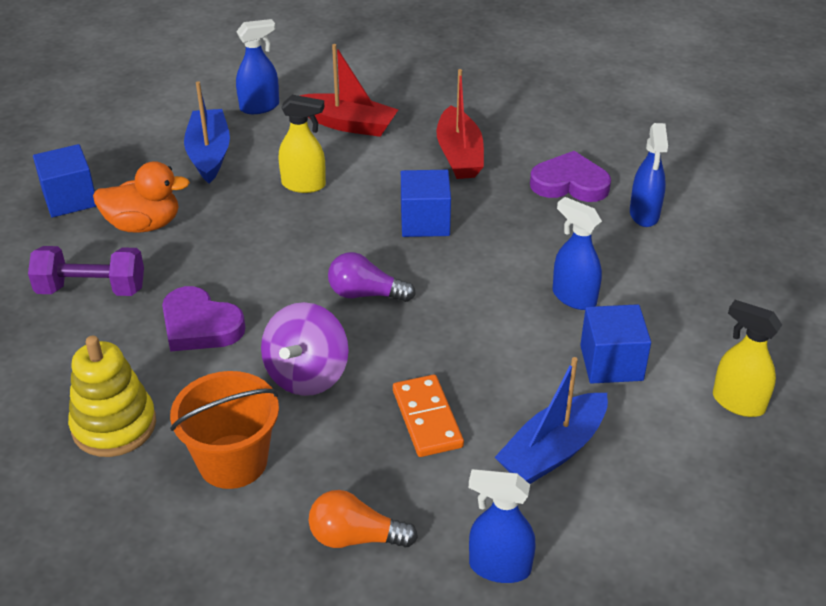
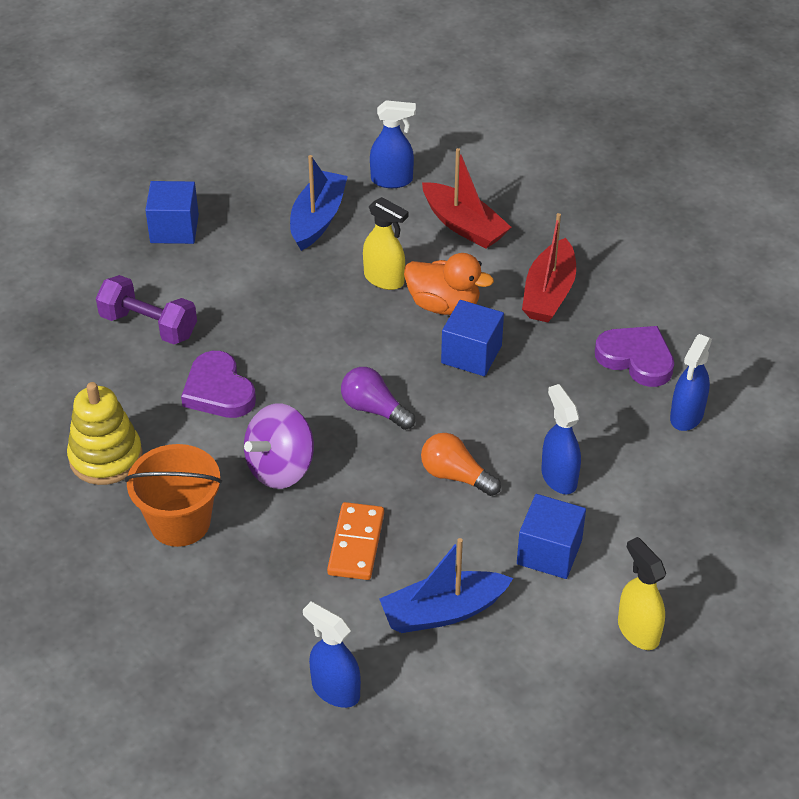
camera: 25 degrees right, 5 degrees up
(144, 225) = (223, 276): orange duck -> orange duck (444, 305)
(356, 537) = (238, 622): orange light bulb -> orange light bulb (455, 476)

